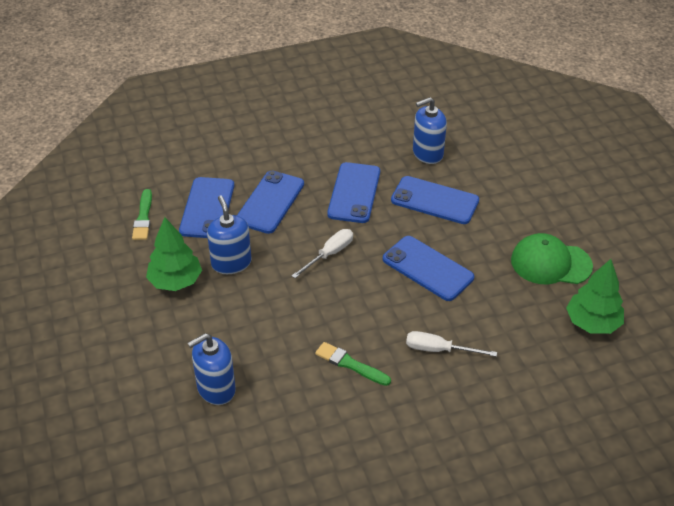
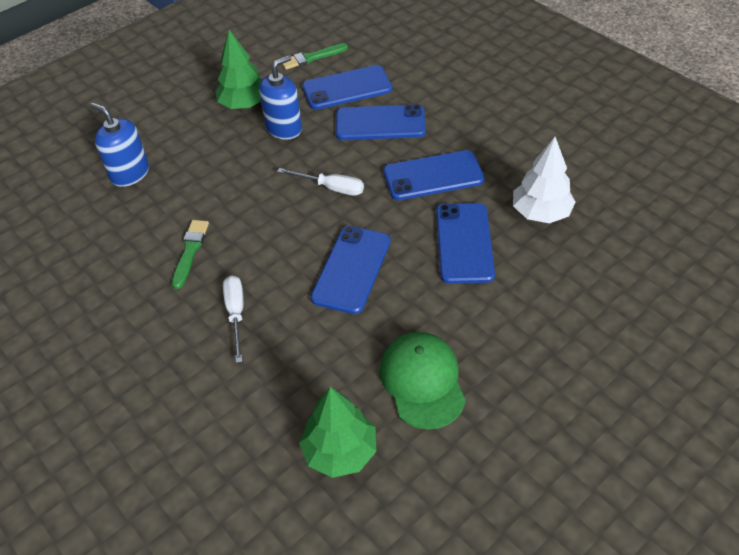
camera: 70 degrees right, 5 degrees up
(427, 153) = (541, 213): blue soap dispenser -> white tree

